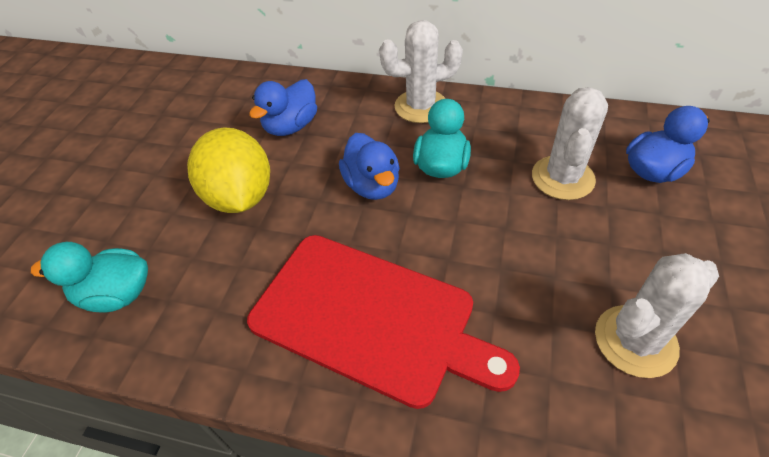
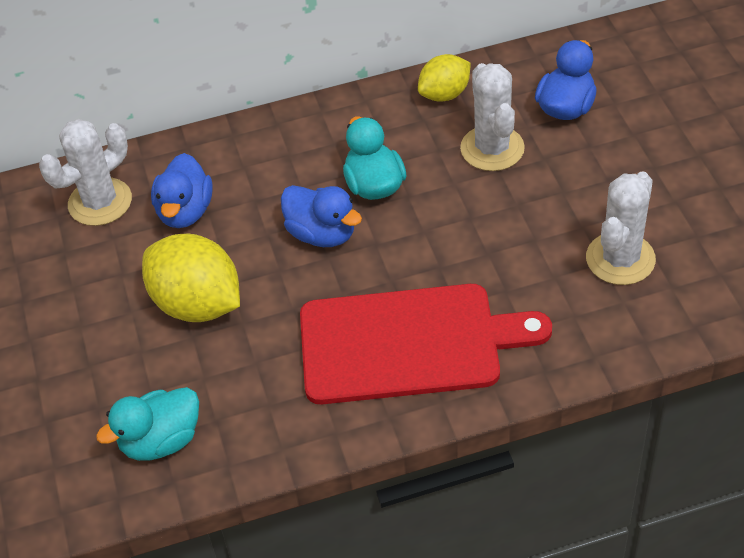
camera: 30 degrees left, 0 degrees up
(421, 106) = (308, 131): white cactus -> white cactus (100, 202)
(548, 120) = (444, 94): none -> yellow lemon

